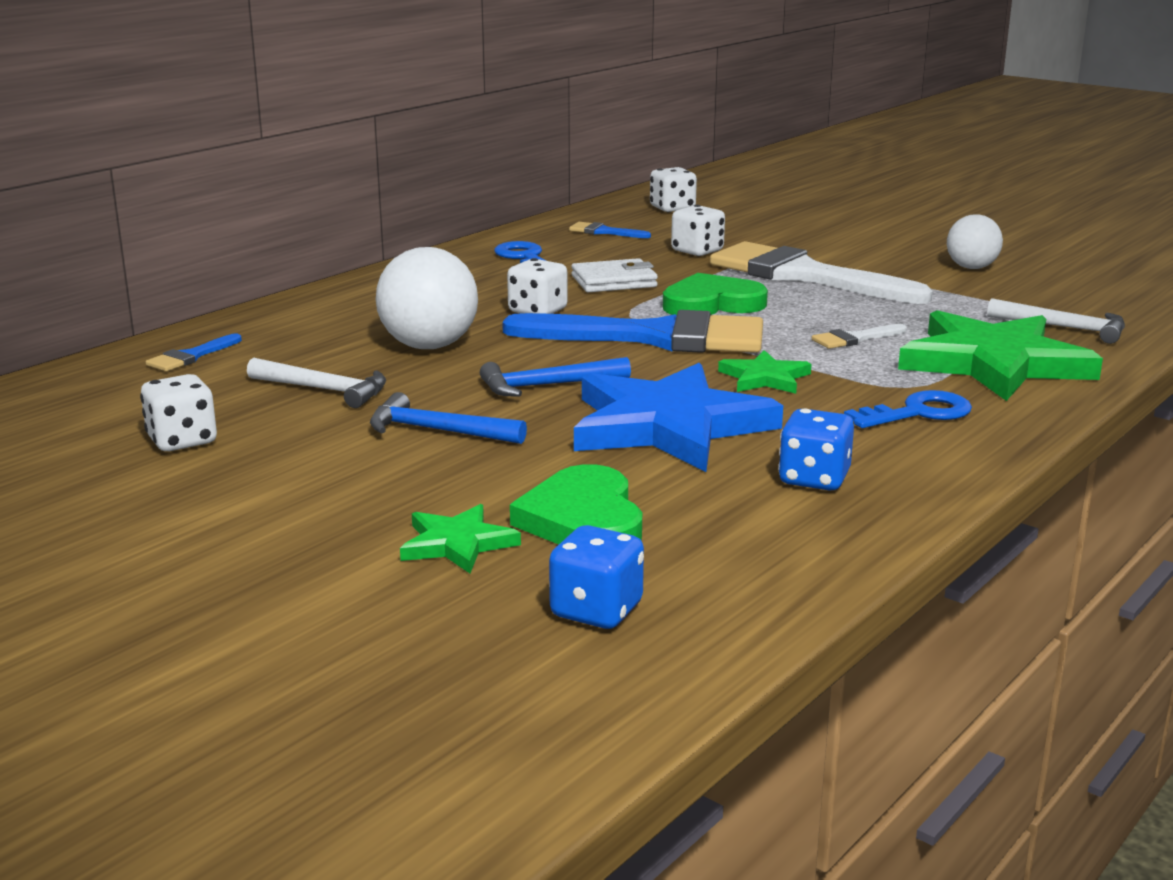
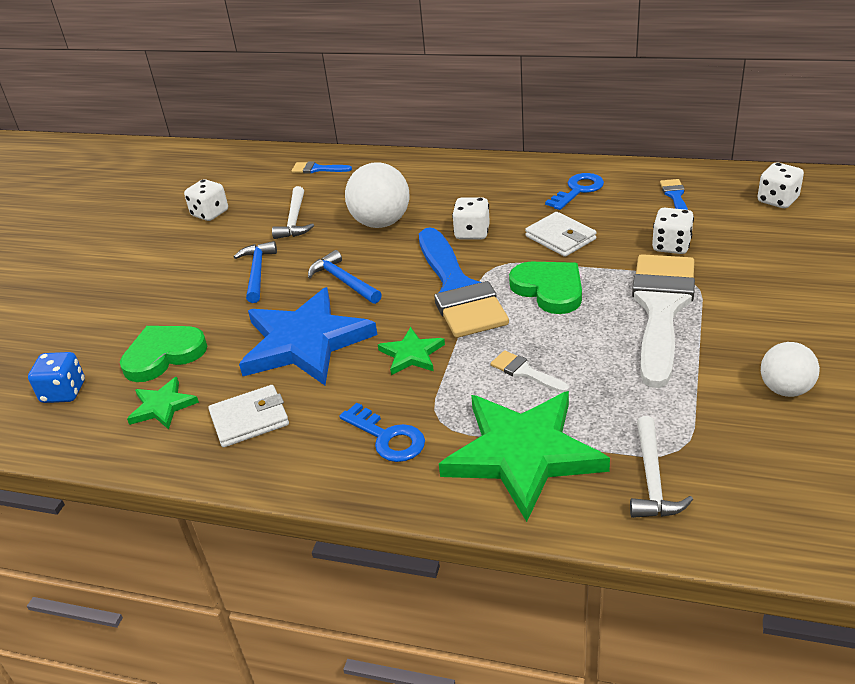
camera: 70 degrees right, 15 degrees up
(457, 544) = (124, 328): green star -> green star (162, 406)
(814, 479) = (250, 419): blue dice -> white wallet

